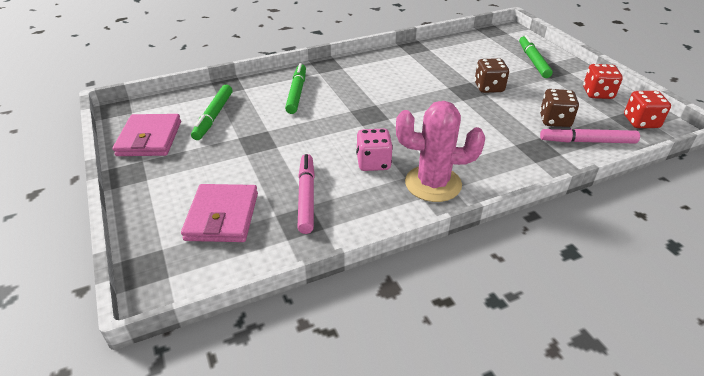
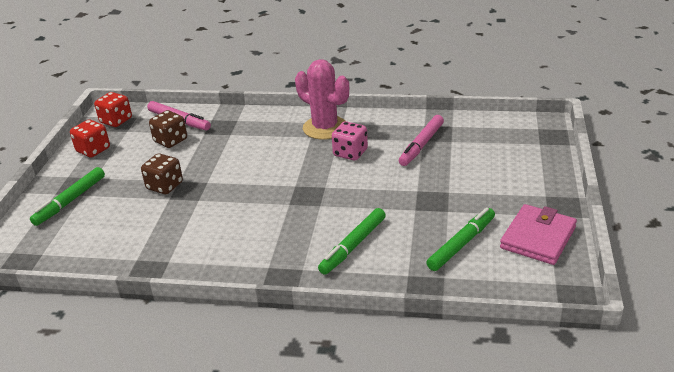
camera: 145 degrees left, 5 degrees down
(222, 216) = (490, 150): pink wallet -> none

